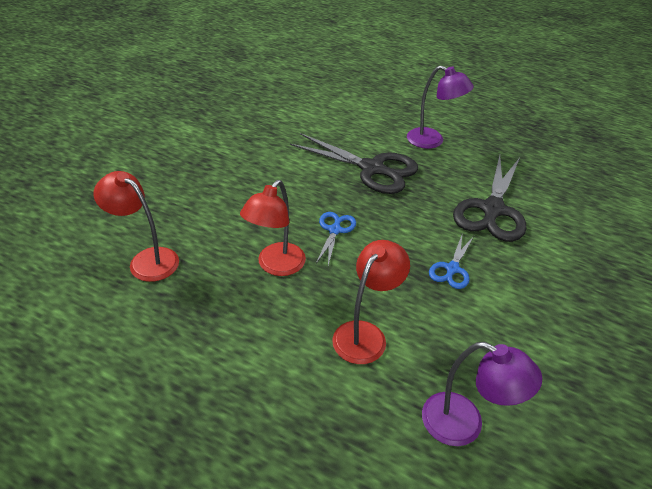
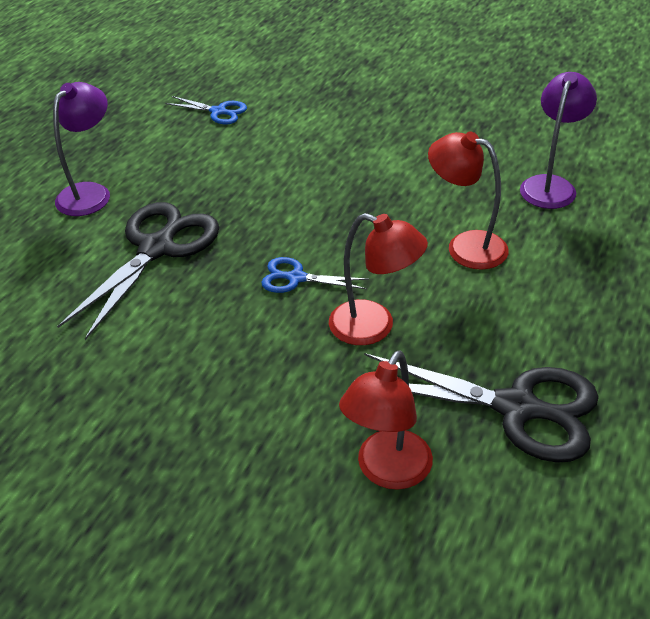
camera: 90 degrees left, 0 degrees up
(452, 269) = (352, 185): blue scissors -> blue scissors (218, 112)
(492, 209) = (245, 152): black scissors -> black scissors (516, 408)

